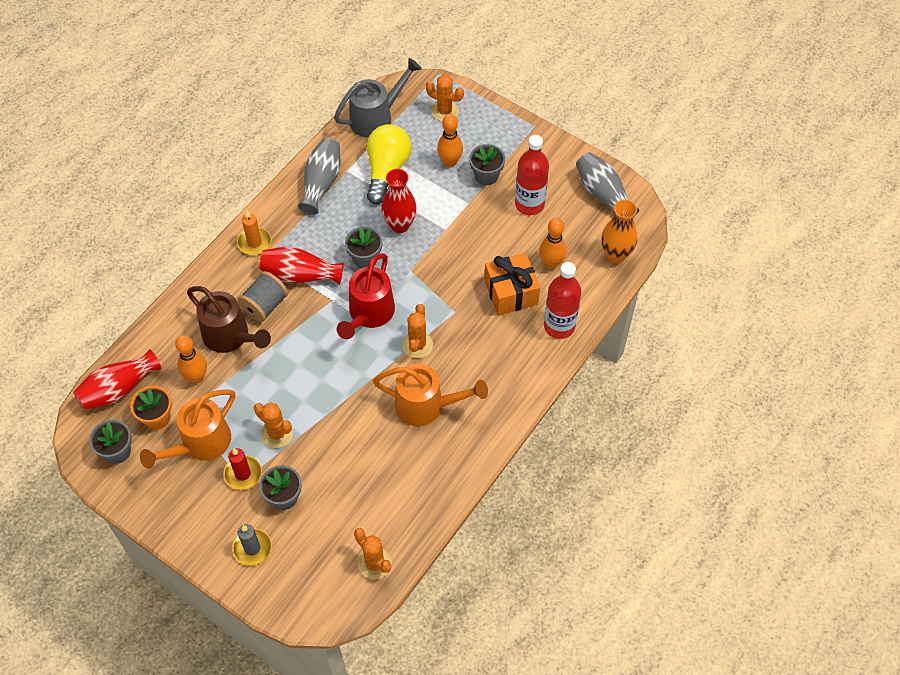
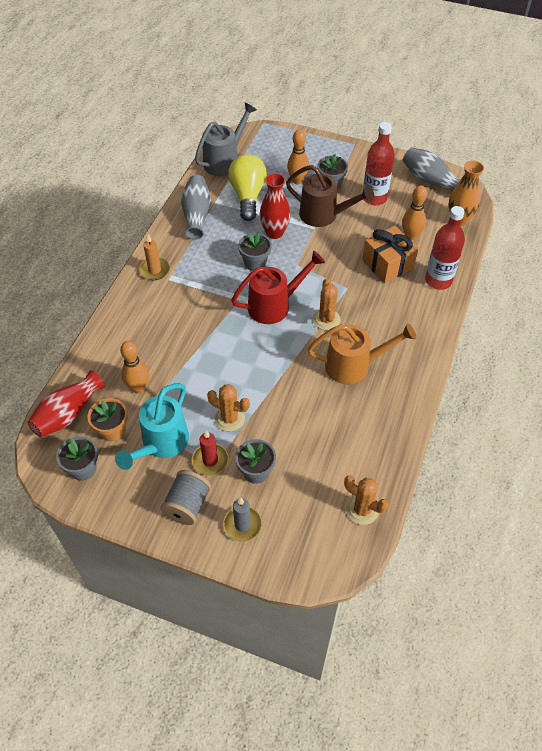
camera: 15 degrees left, 5 degrees down
(200, 444) = (161, 444): orange watering can -> turquoise watering can
(231, 337) = (159, 348): brown watering can -> brown watering can (324, 215)
(265, 305) = (181, 316): grey spool -> grey spool (187, 505)
(300, 275) = (204, 287): red vase -> none
(368, 315) = (275, 305): red watering can -> red watering can turned 120 degrees counterclockwise
(444, 111) = (278, 146): orange cactus -> none

